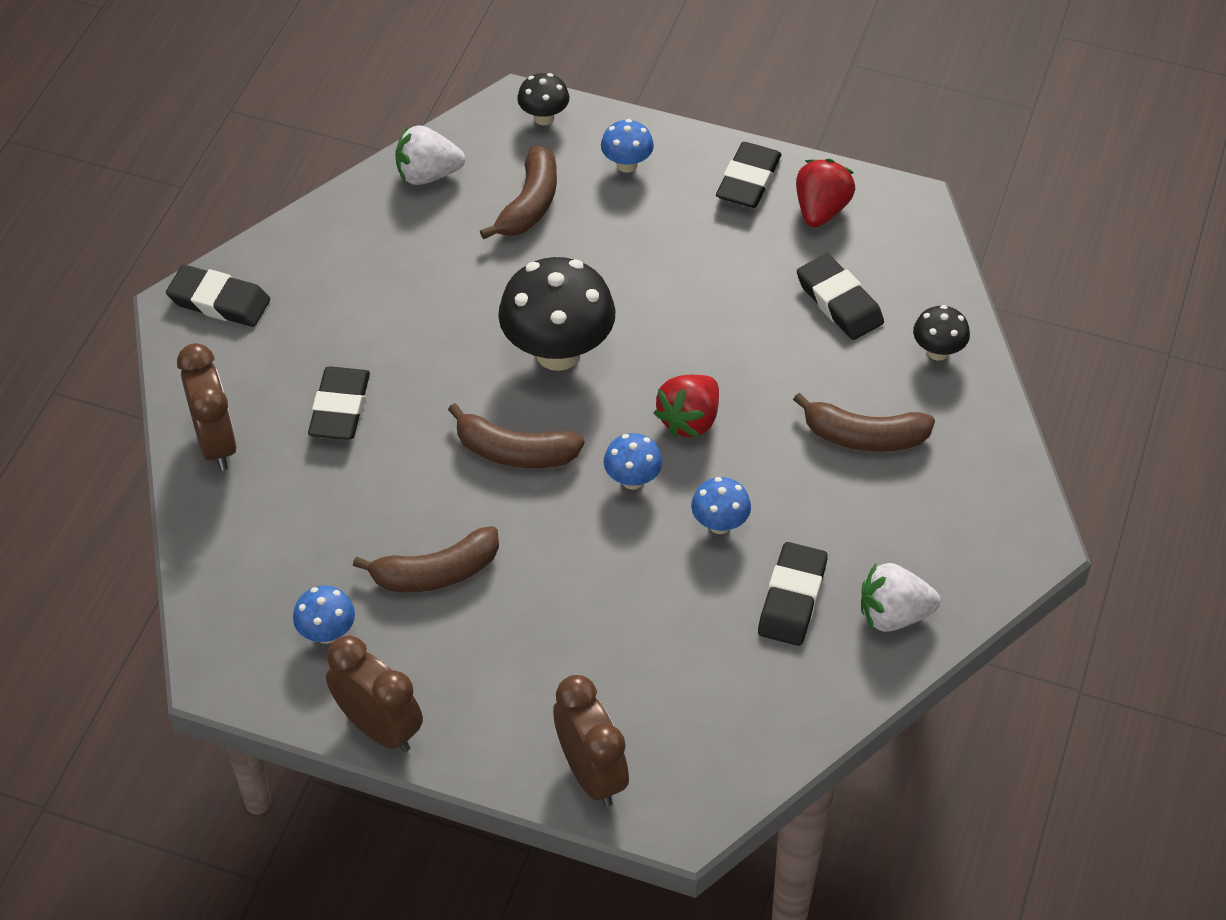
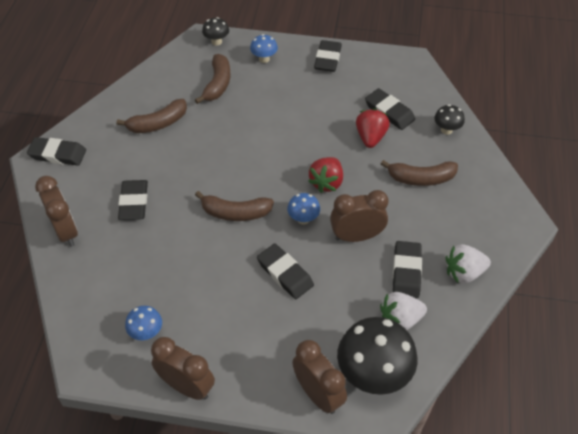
camera: 10 degrees left, 0 degrees up
(428, 174) = (161, 76): white strawberry -> white strawberry (400, 320)
(436, 572) = (204, 287): brown banana -> brown banana (158, 123)
(558, 352) = (248, 157): black mushroom -> black mushroom (373, 374)
(579, 570) = (285, 273): none -> black eraser
(719, 524) = (356, 236): blue mushroom -> brown clock
(821, 210) = (368, 68): red strawberry -> red strawberry (370, 137)

